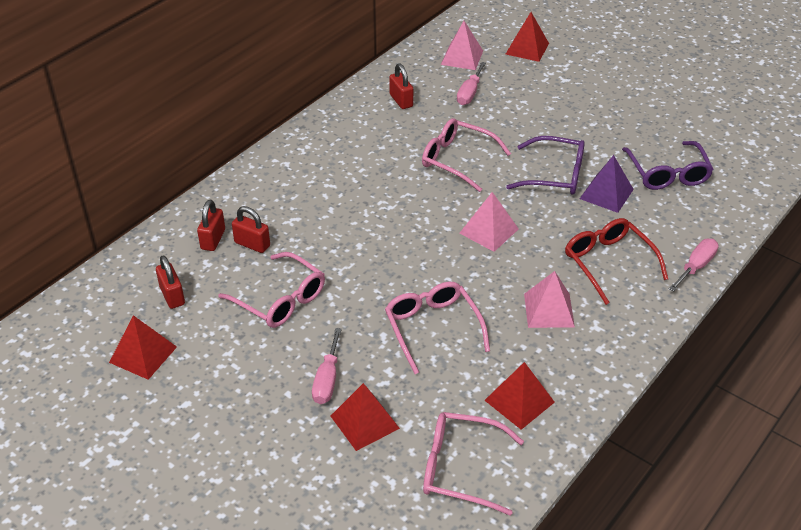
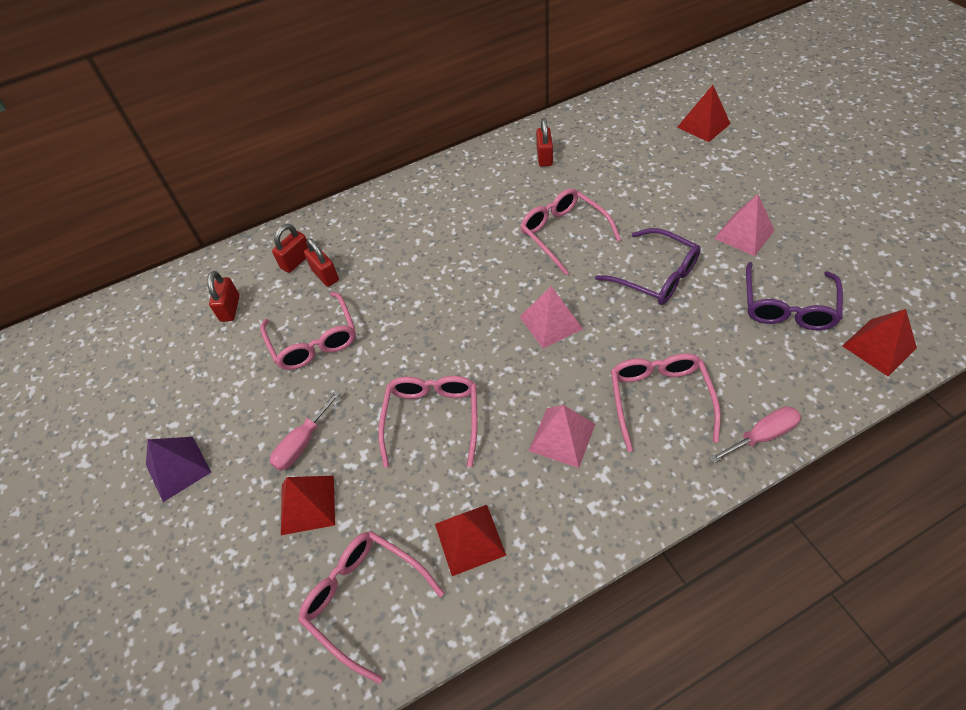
camera: 30 degrees right, 10 degrees up
(143, 354) = (172, 361): red pyramid -> red pyramid (879, 347)
(462, 57) = (630, 122): pink pyramid -> pink pyramid (744, 234)
(469, 93) = (616, 163): pink screwdriver -> none
(606, 194) = (702, 313): purple pyramid -> purple pyramid (178, 468)
(609, 263) = (659, 400): red glasses -> pink glasses

